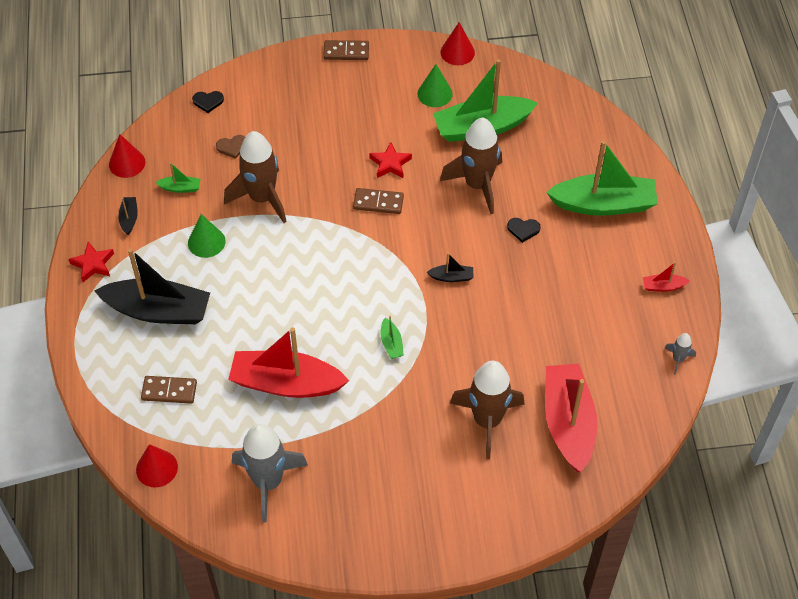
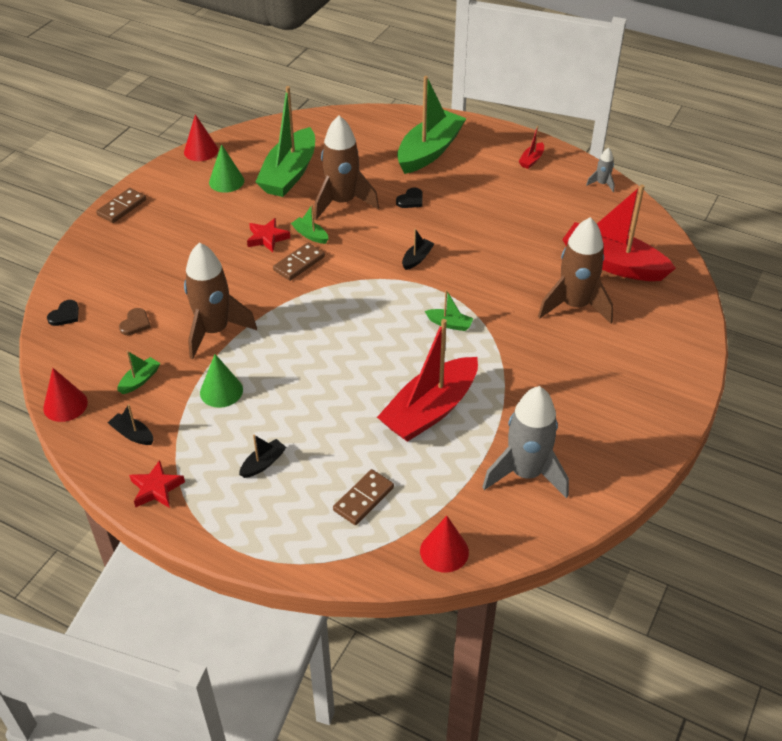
camera: 55 degrees left, 10 degrees down
(158, 310) = (263, 463): black boat -> black boat, size x0.41
(418, 189) = (310, 235): none -> green boat

